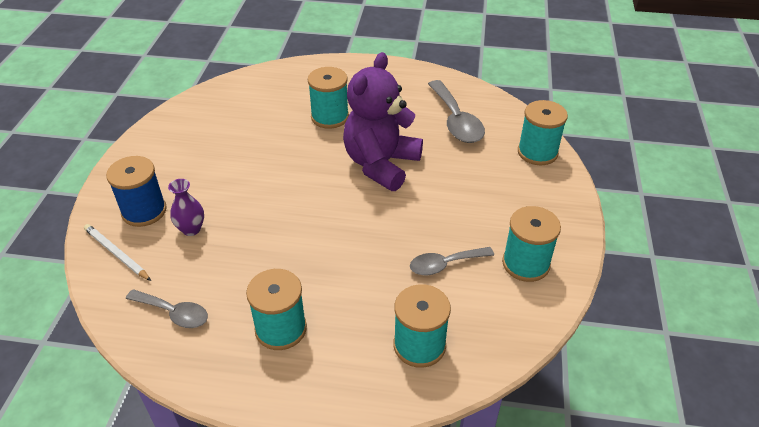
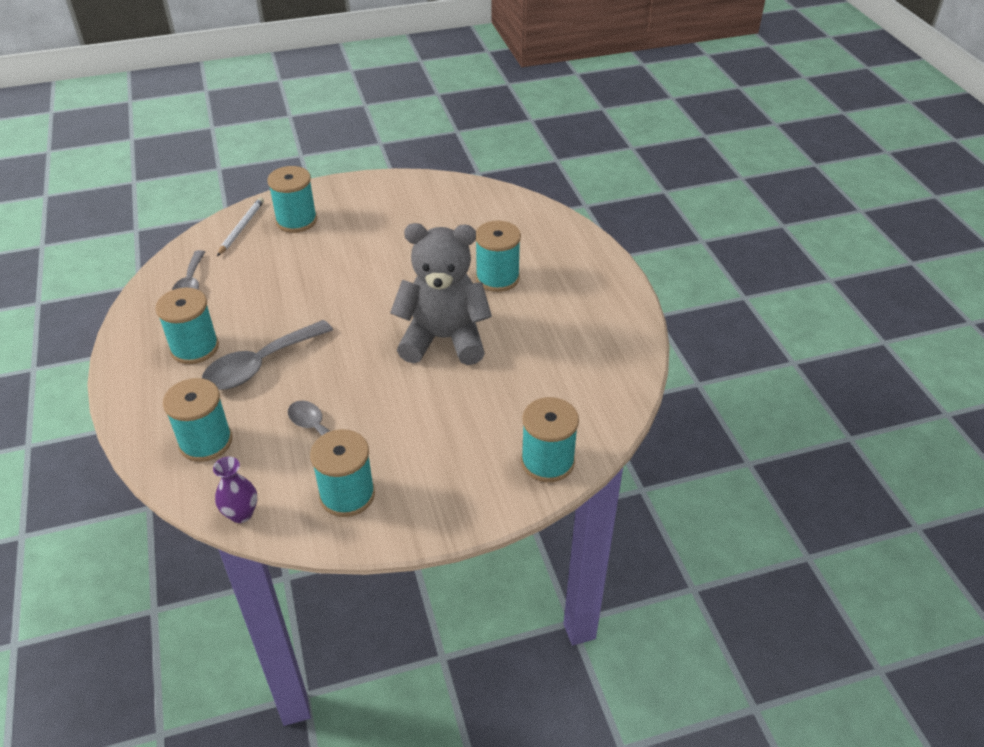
camera: 65 degrees right, 0 degrees up
(144, 211) = (296, 220): blue spool -> turquoise spool
(191, 229) = (287, 254): purple vase -> purple vase (241, 514)
(381, 164) = (443, 339): purple teddy bear -> grey teddy bear
(456, 120) = (560, 374): grey spoon -> grey spoon (260, 365)

